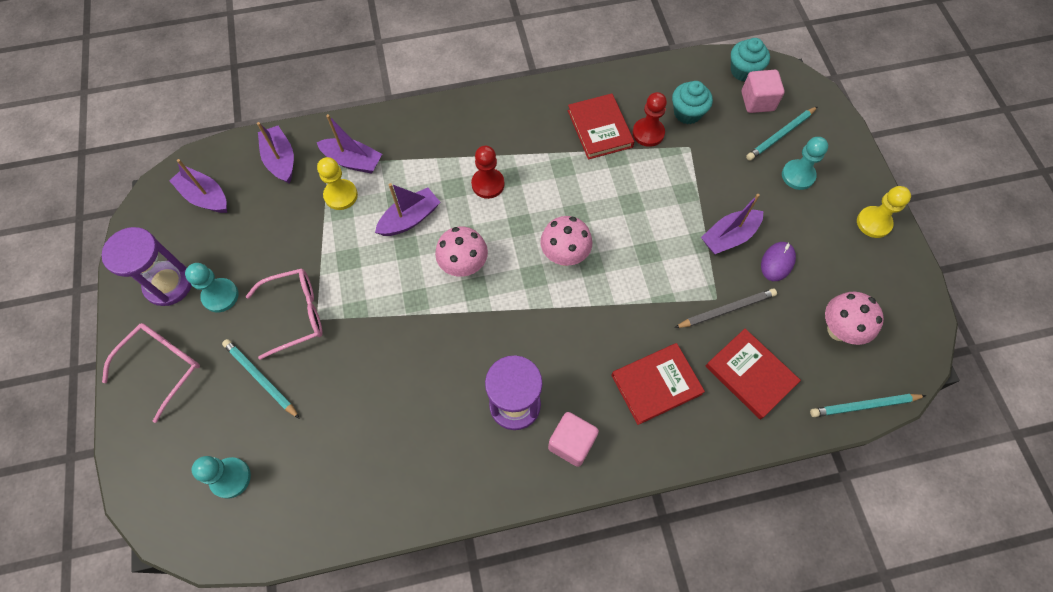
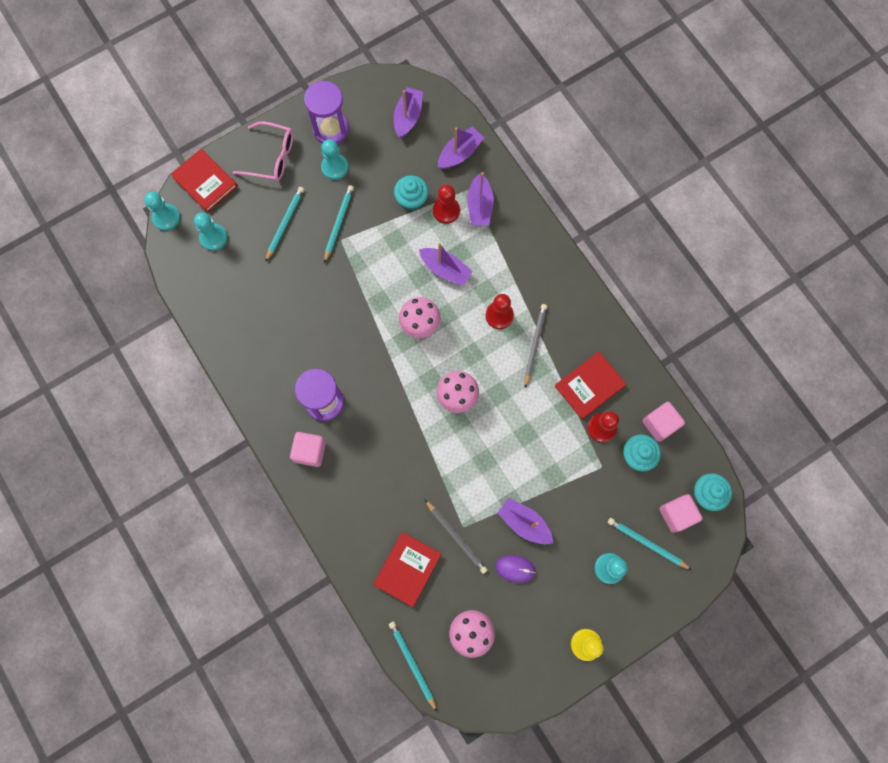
camera: 70 degrees right, 10 degrees up
(166, 536) = (166, 217): none -> turquoise pawn
(295, 314) = (338, 223): pink glasses -> turquoise pencil
(308, 226) = (411, 200): none -> turquoise cupcake
(341, 195) = (446, 211): yellow pawn -> red pawn
(535, 162) = (534, 345): none -> grey pencil
(656, 384) = (375, 499): red book -> red book (205, 182)
(661, 84) = (659, 424): none -> pink cube

